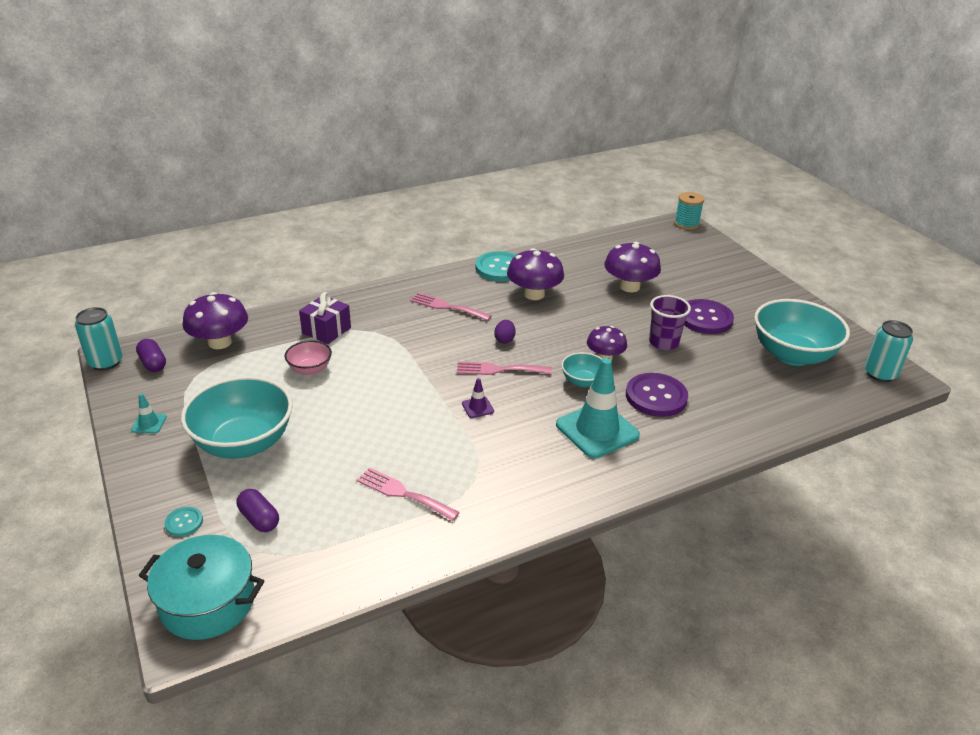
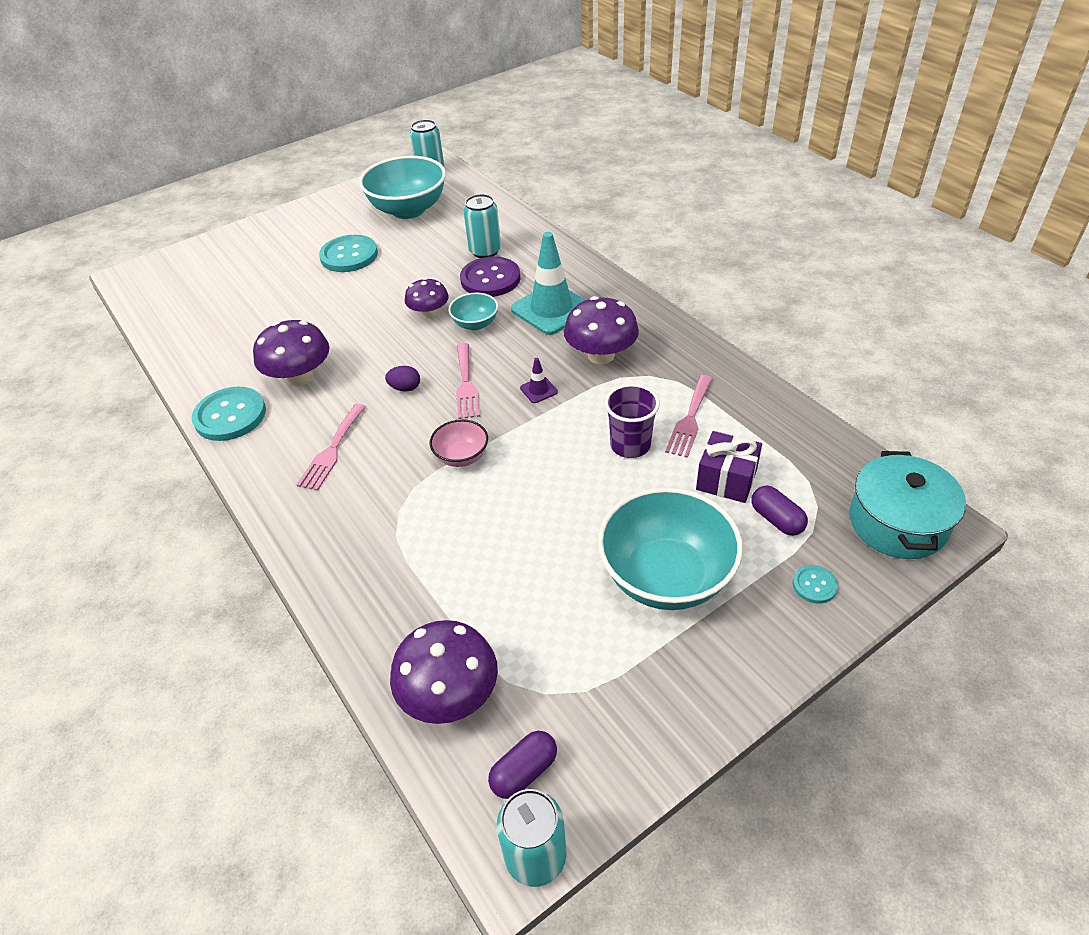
camera: 95 degrees left, 10 degrees up
(149, 423) = (666, 705): turquoise traffic cone -> none
(259, 519) = (776, 519): purple capsule -> purple capsule turned 75 degrees counterclockwise
(310, 369) = (499, 556): pink bowl -> pink bowl (461, 457)
(326, 330) = (402, 565): purple gift -> purple gift (726, 479)
(629, 286) = (283, 306): purple mushroom -> purple mushroom (601, 355)
(663, 342) = (397, 278): purple cup -> purple cup (630, 445)
(686, 224) = (132, 273): turquoise spool -> none
(705, 318) = (349, 255): purple button -> turquoise button
(708, 398) = (485, 251): none -> turquoise can

